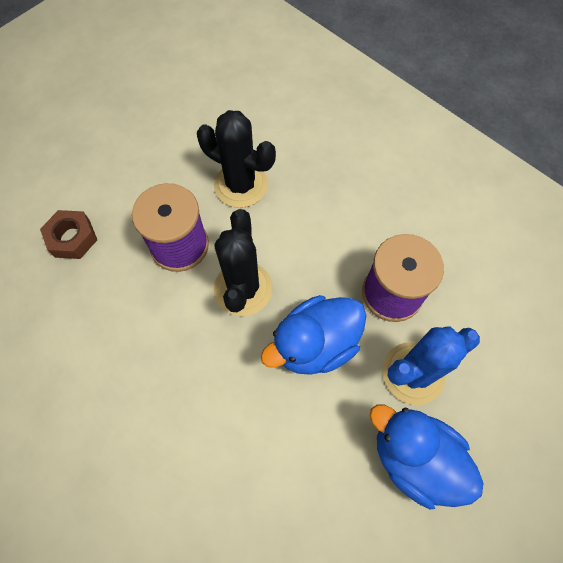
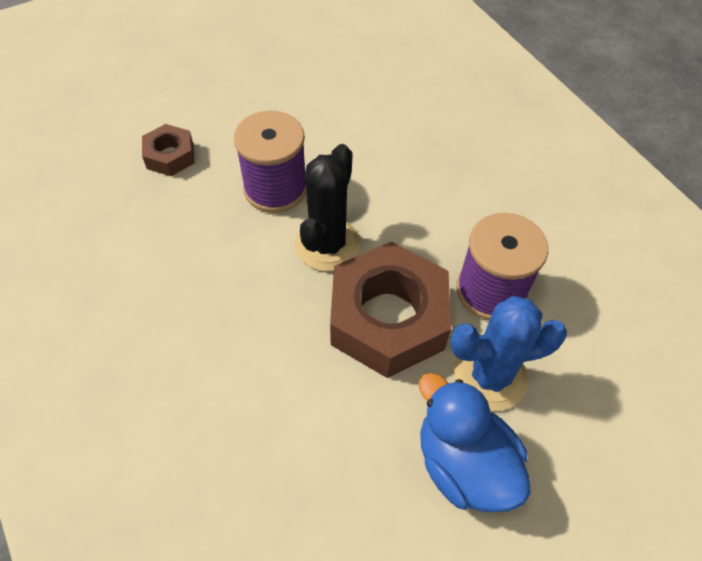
camera: 15 degrees right, 10 degrees down
(240, 185) = (359, 148): black cactus -> none
(315, 344) = (388, 318): blue duck -> brown nut

